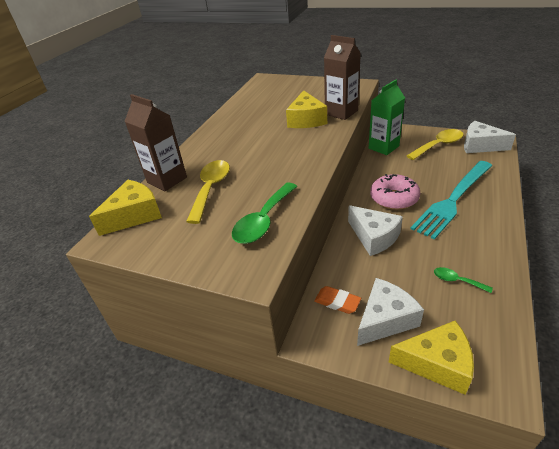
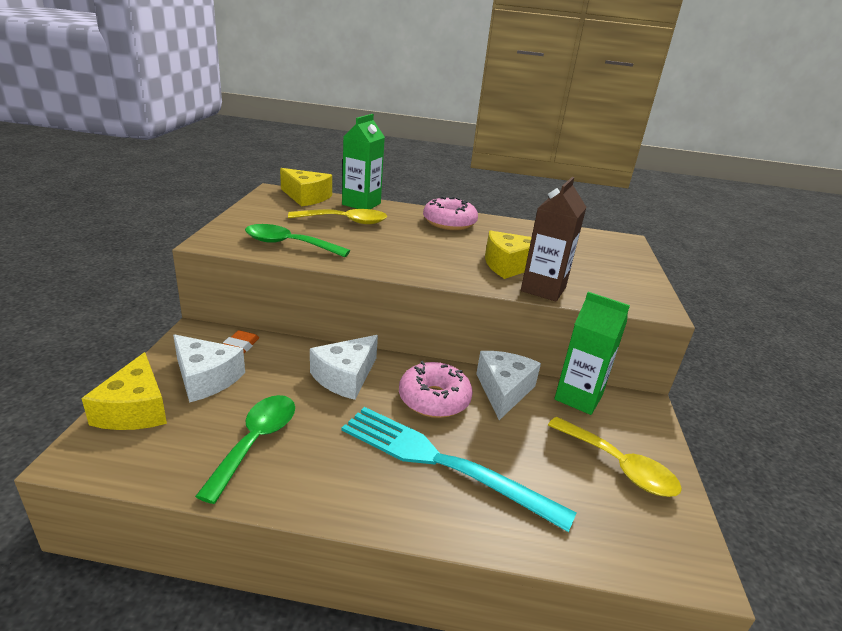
camera: 70 degrees right, 10 degrees down
(167, 180) = (361, 204): brown carton -> green carton
(224, 137) = (449, 223): none -> pink donut
(457, 281) = (256, 441): green spoon -> green spoon, size x1.88
(480, 146) = (651, 532): white cheese -> white cheese (503, 391)

